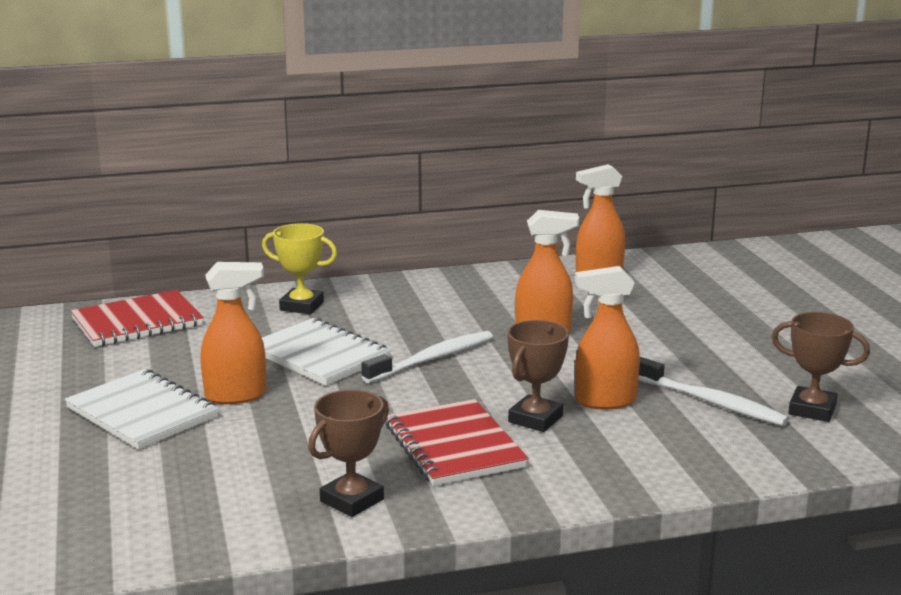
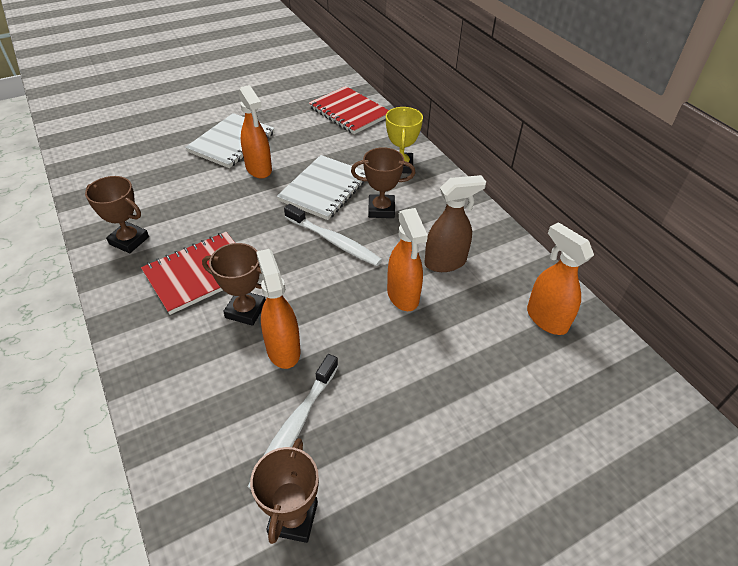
camera: 75 degrees right, 25 degrees up
(386, 327) = (381, 209): none -> brown trophy
(499, 306) = (445, 262): none -> brown spray bottle

